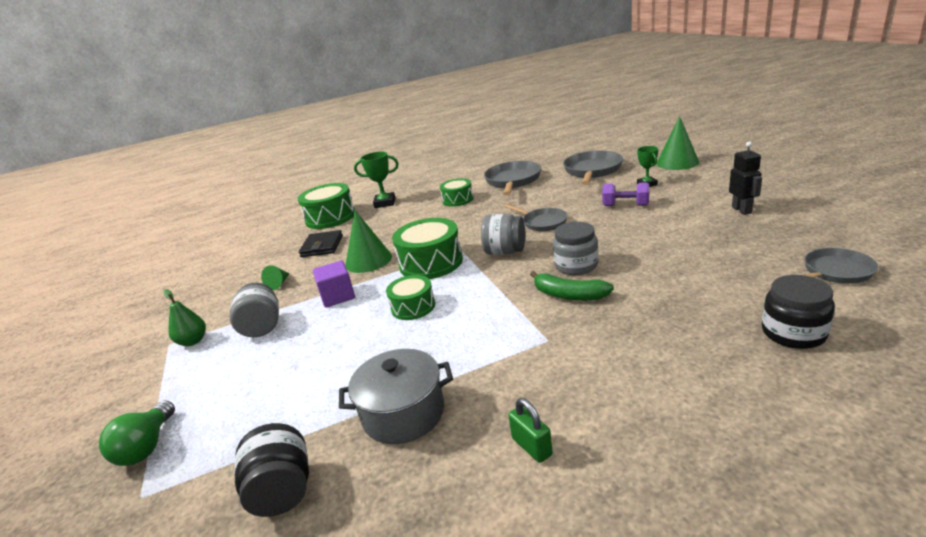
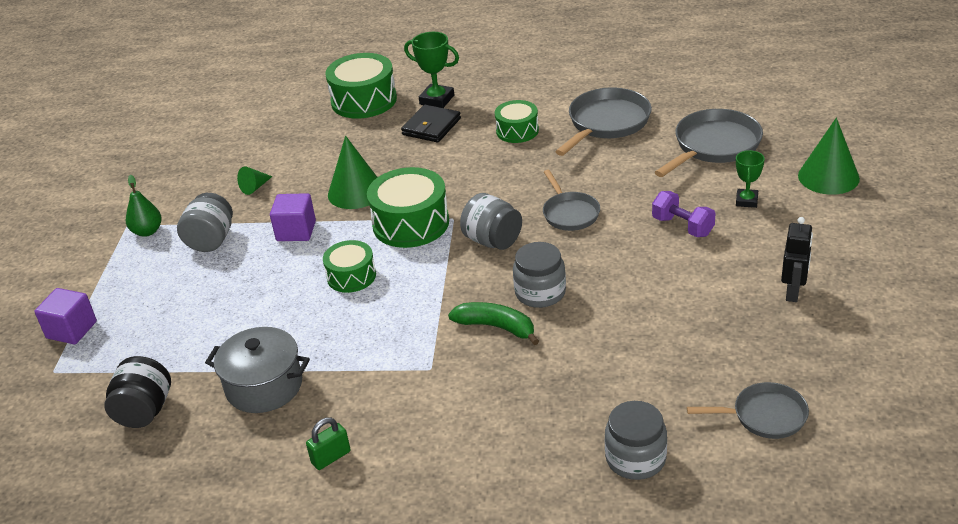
camera: 25 degrees right, 10 degrees up
(147, 447) = (71, 330): green light bulb -> purple cube
(322, 246) = (326, 148): black wallet -> black wallet (431, 127)
(531, 447) = (331, 457): green padlock -> green padlock turned 60 degrees clockwise
(569, 295) = (496, 327): green banana -> green banana turned 150 degrees clockwise
(793, 333) = (635, 459): black jar -> grey jar

